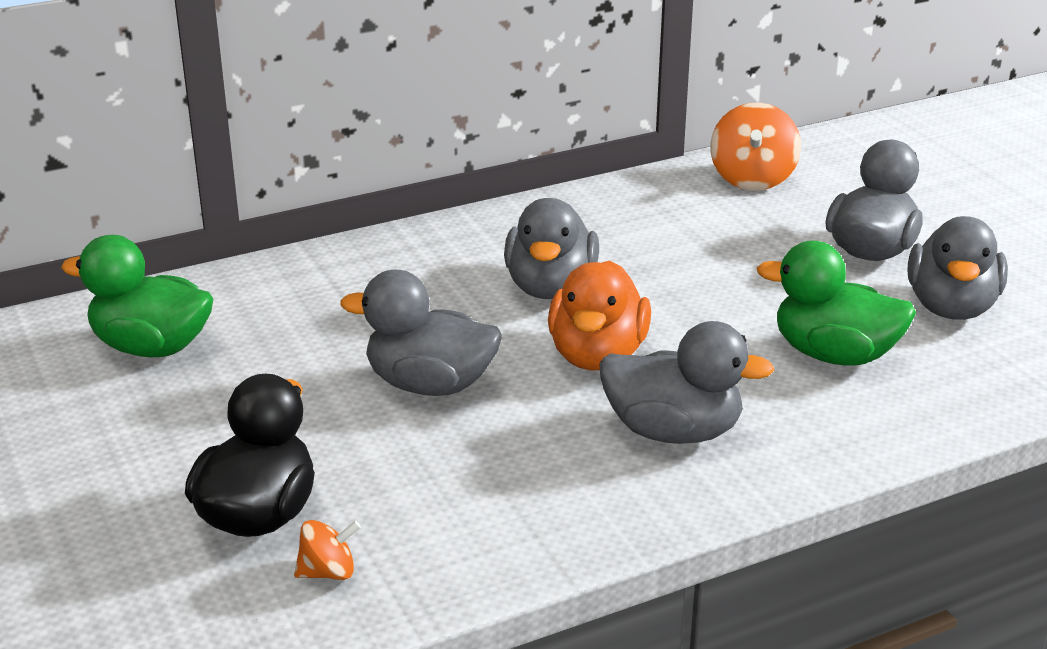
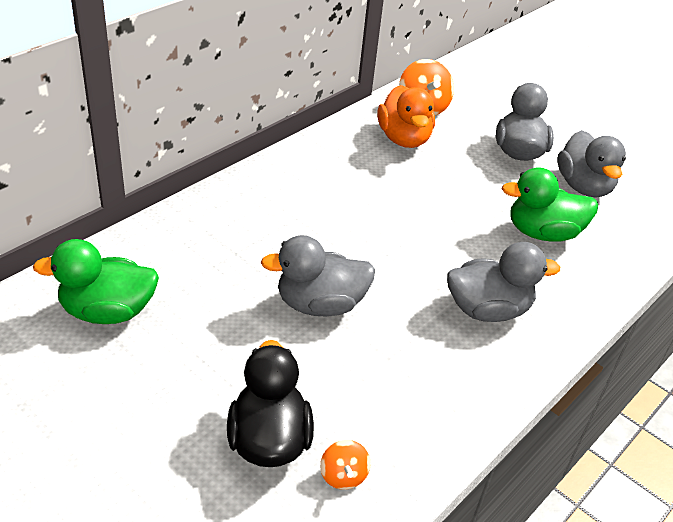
camera: 25 degrees left, 10 degrees up
(328, 572) = (343, 476): orange spinning top -> orange spinning top turned 120 degrees clockwise
(550, 287) = (351, 211): grey duck -> none
(597, 356) = (410, 260): orange duck -> orange duck (404, 139)

